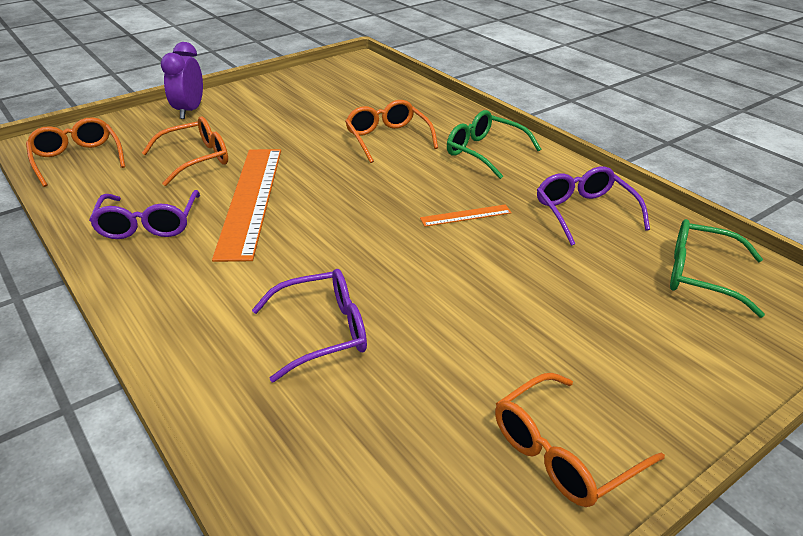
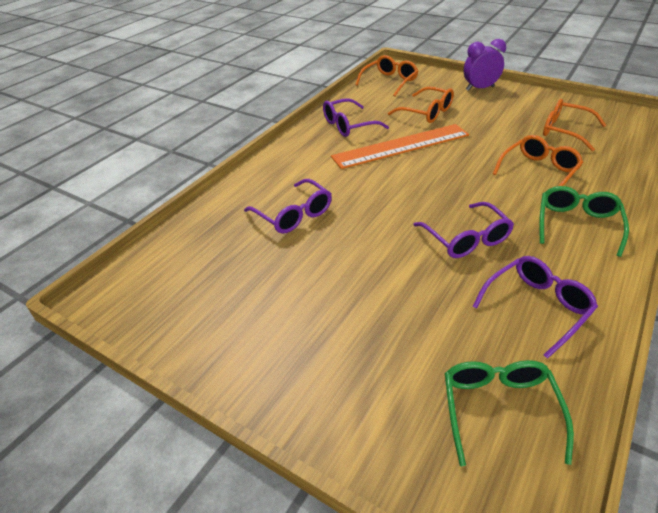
camera: 70 degrees right, 5 degrees up
(465, 215) = (466, 238): orange ruler -> purple glasses
(564, 452) = (235, 344): orange glasses -> orange glasses (565, 131)

